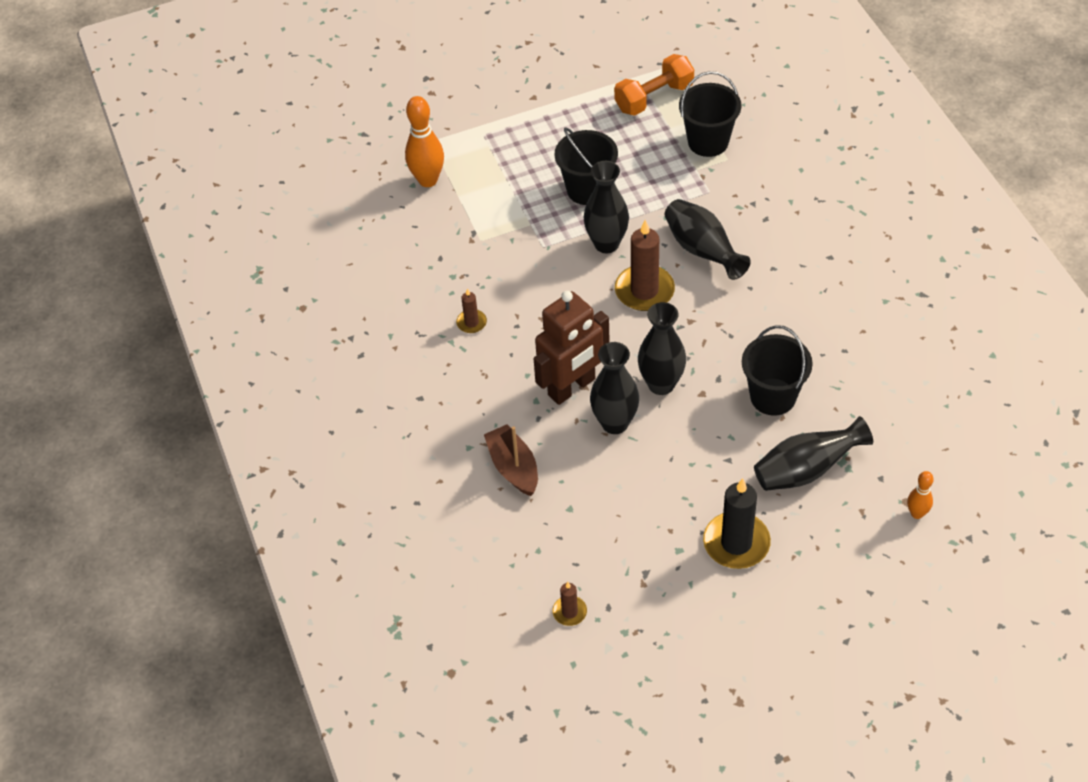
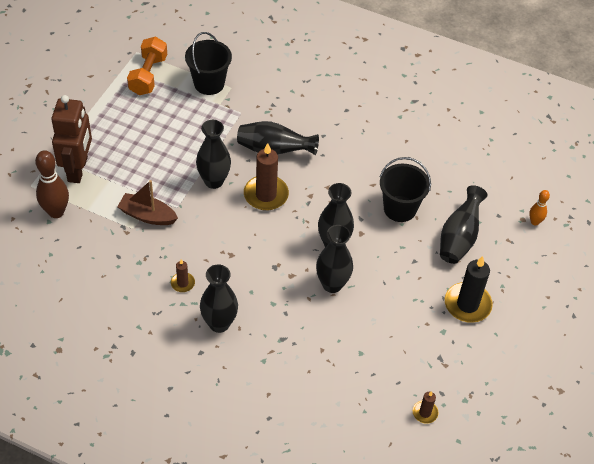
camera: 50 degrees left, 0 degrees up
(428, 180) = (56, 212): orange bowling pin -> brown bowling pin
(465, 383) = (219, 323): none -> black vase
(513, 467) = (303, 353): brown boat -> brown boat (147, 215)
(572, 387) = (285, 280): brown robot -> brown robot (78, 169)
(587, 189) = (167, 155): black bucket -> none

